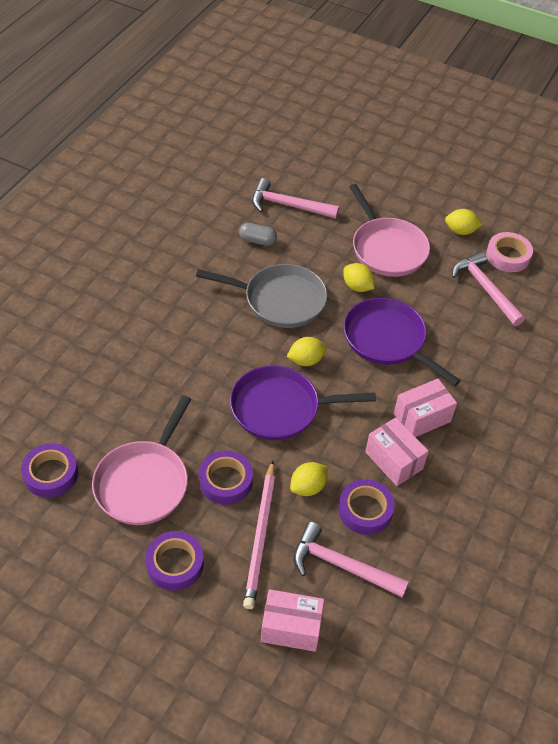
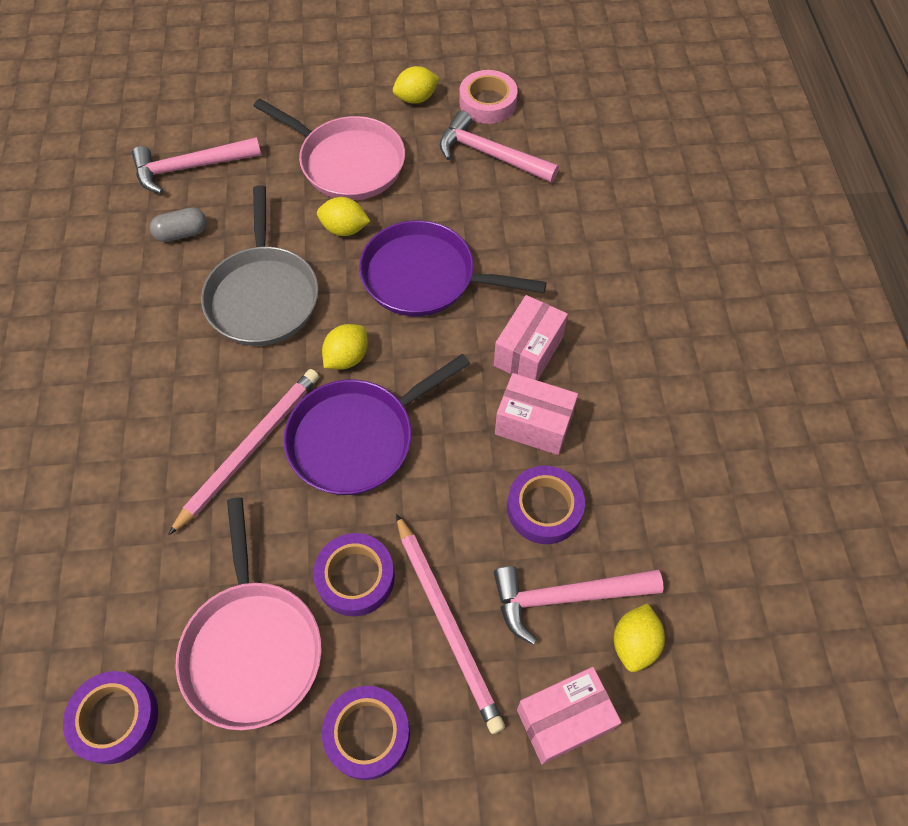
camera: 30 degrees left, 10 degrees up
(214, 379) = (249, 449): none -> pink pencil
(280, 300) = (263, 296): grey pan -> grey pan turned 105 degrees clockwise
(308, 487) = (460, 521): yellow lemon -> yellow lemon (634, 643)

